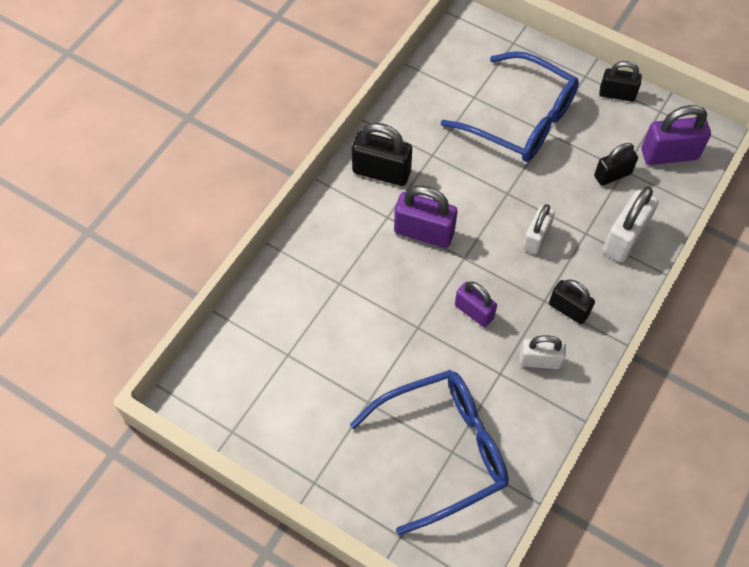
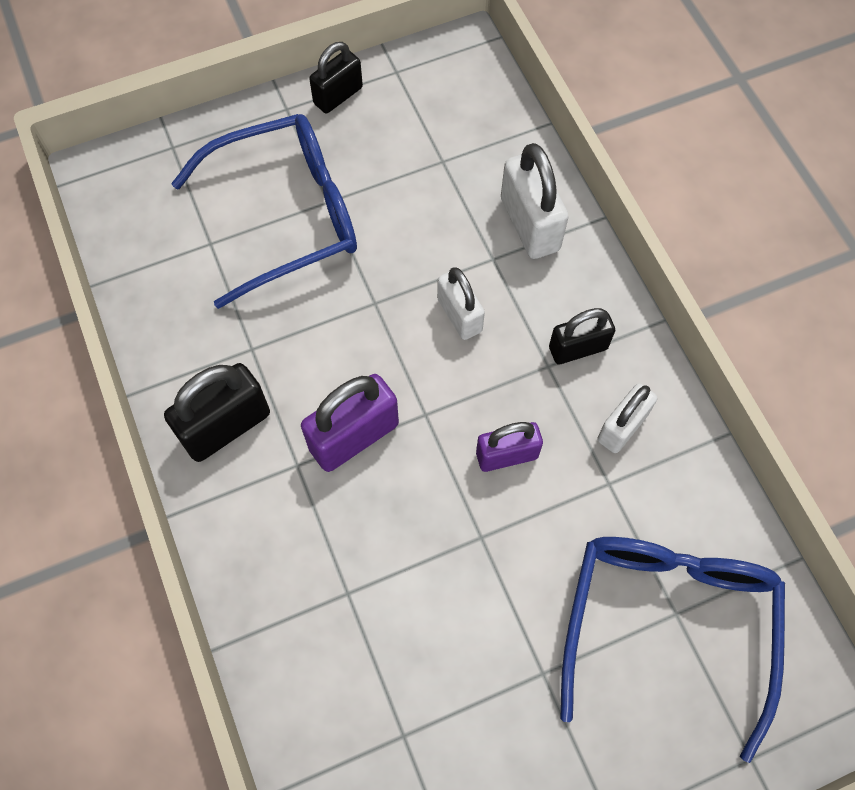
camera: 55 degrees left, 5 degrees up
(612, 175) = (439, 177): black padlock -> none
(669, 154) = (458, 104): purple padlock -> none

